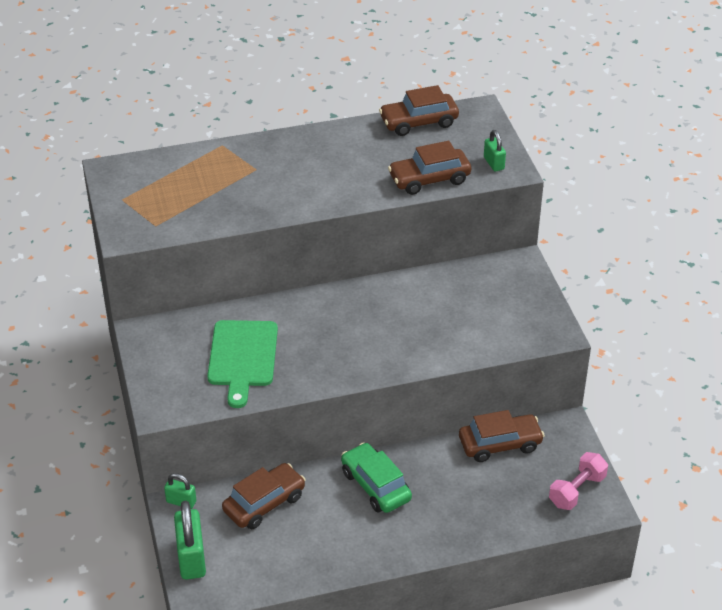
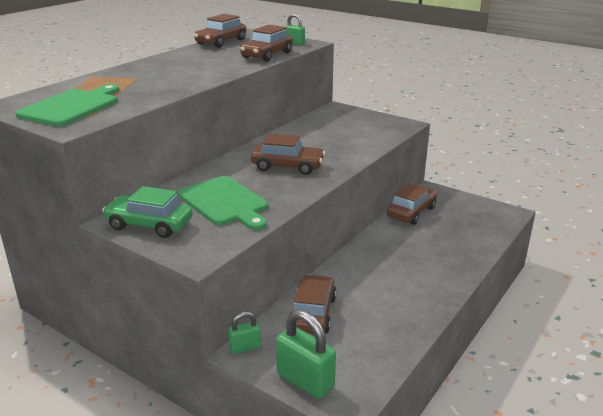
camera: 40 degrees left, 15 degrees down
(155, 201) = (72, 107): none -> green cutting board
(349, 337) = (287, 166): none -> brown car
(375, 486) = (373, 265): green car -> green car (149, 225)
(577, 490) = (483, 212): pink dumbbell -> none

